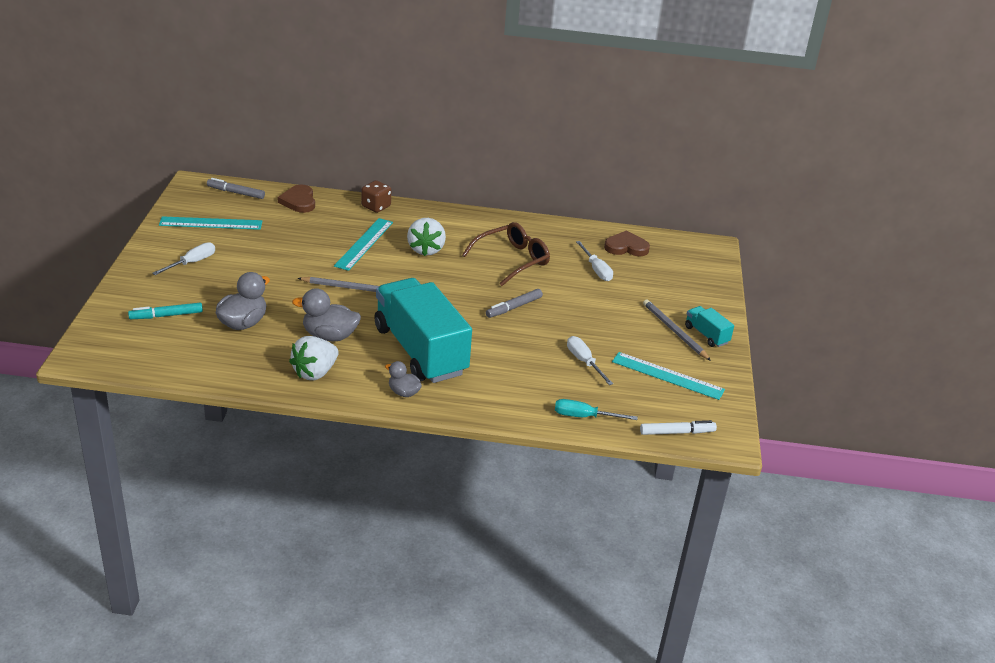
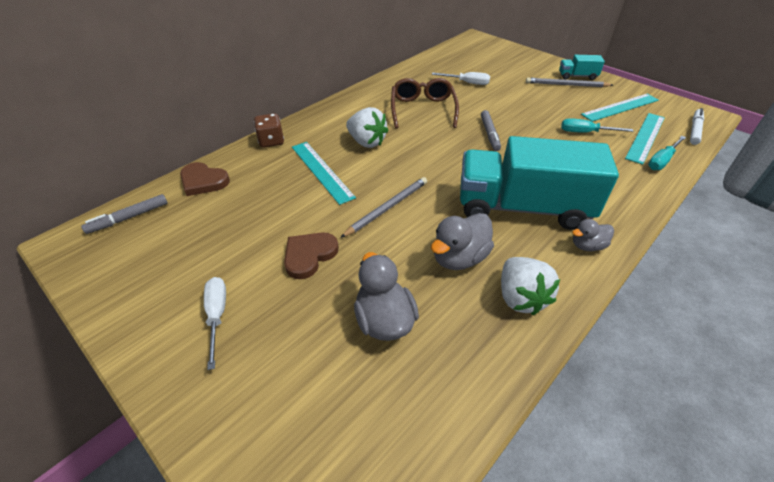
camera: 50 degrees left, 10 degrees up
(166, 316) = (306, 396): turquoise marker -> none
(211, 223) = (159, 263): turquoise ruler -> turquoise ruler (645, 137)
(584, 362) = (585, 132): white screwdriver -> turquoise screwdriver
(626, 247) = (449, 63): brown heart -> brown heart (309, 255)

